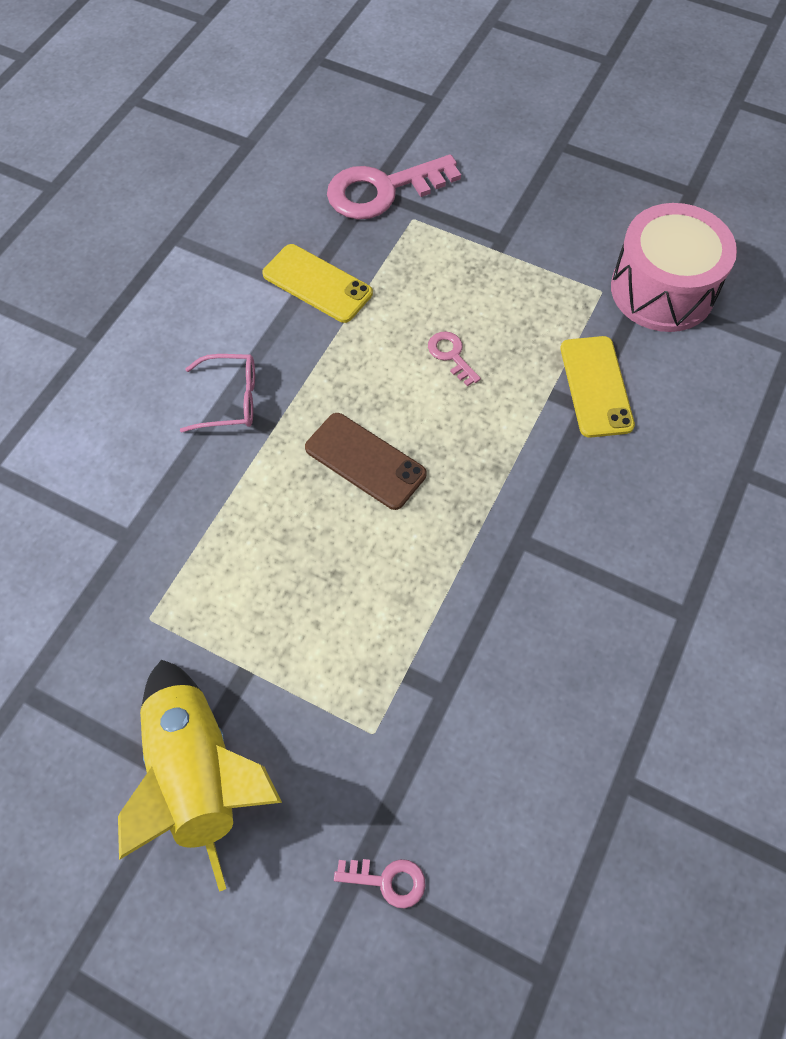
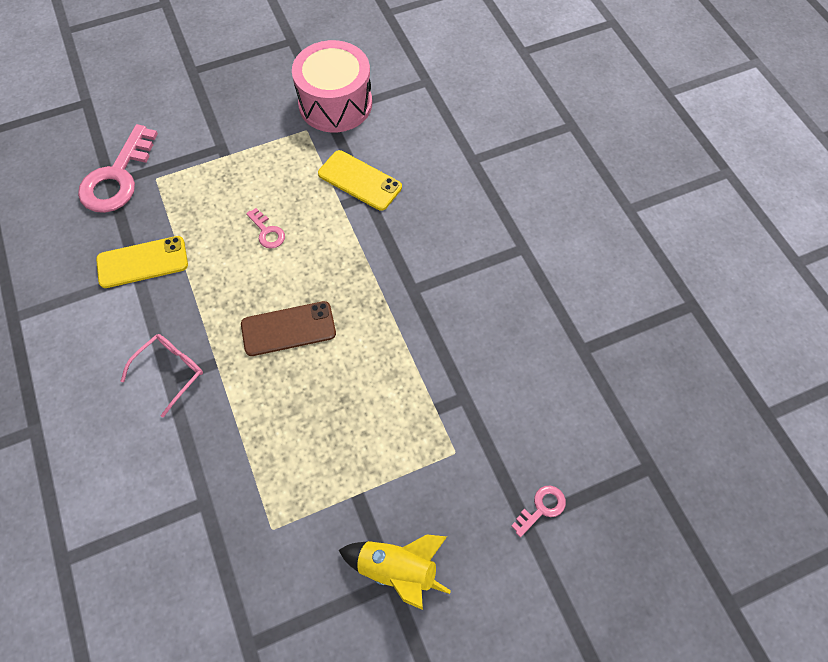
camera: 50 degrees left, 0 degrees up
(199, 774) = (397, 569): yellow rocket -> yellow rocket, size x0.66
(451, 355) = (267, 232): pink key -> pink key turned 135 degrees counterclockwise

